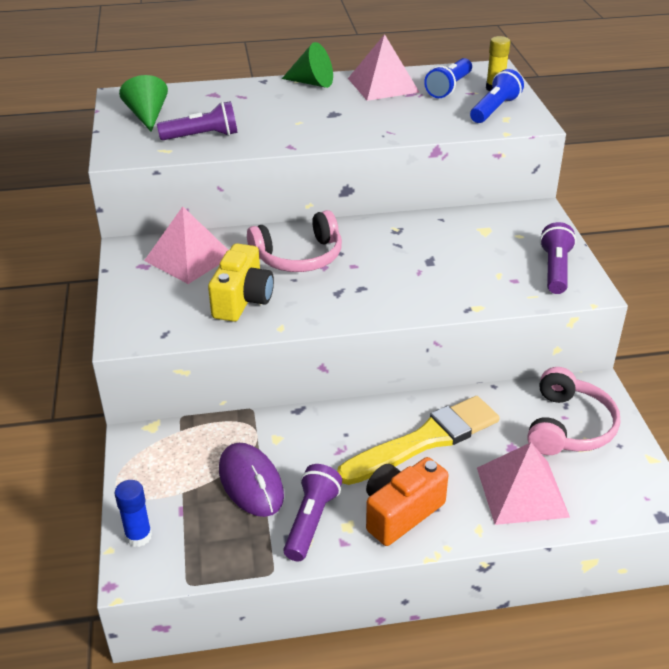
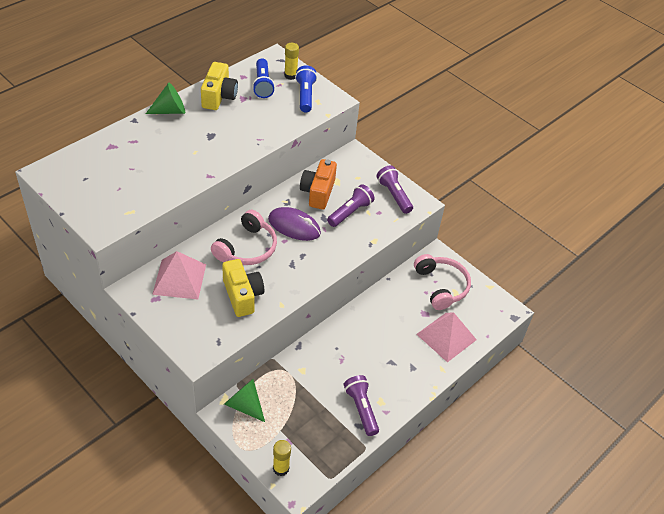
camera: 40 degrees left, 10 degrees up
(138, 536) = (281, 468): blue glue stick -> yellow glue stick
(147, 116) = (85, 185): green cone -> green cone (244, 405)
(202, 136) = (143, 189): purple flashlight -> purple flashlight (350, 212)
(251, 483) = (312, 404): purple mouse -> purple mouse (294, 226)
(383, 85) = (219, 96): pink pyramid -> yellow camera
(401, 512) = (400, 380): orange camera -> orange camera (318, 192)
(424, 440) = (379, 331): yellow brush -> none

